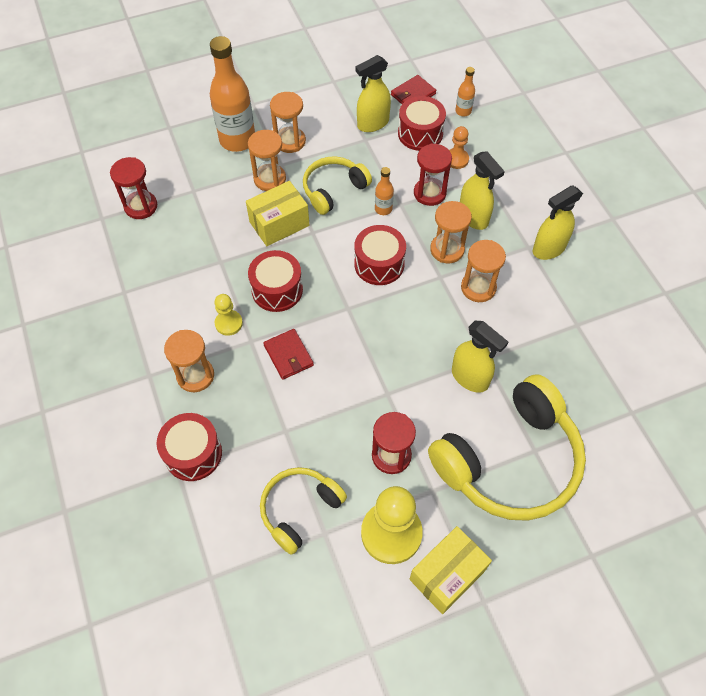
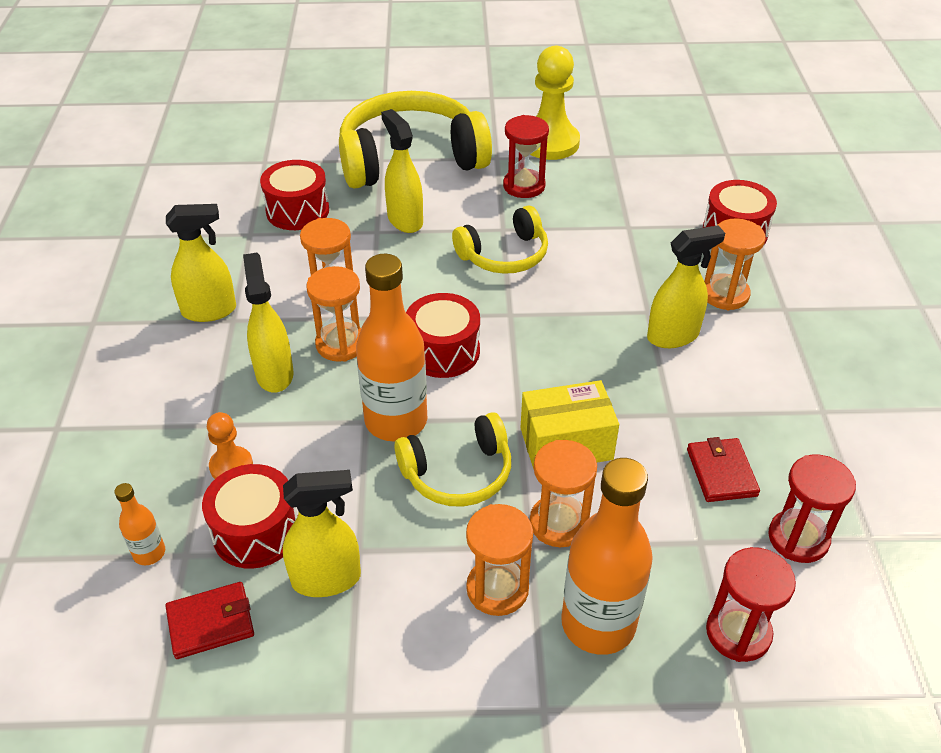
camera: 160 degrees left, 15 degrees down
(228, 323) = (673, 336): yellow pawn -> yellow spray bottle
(277, 290) = (597, 357): red drum -> red drum (297, 211)
(288, 355) = (604, 286): red wallet -> red wallet (721, 472)
(299, 509) = (631, 173): yellow headphones -> yellow headphones (504, 255)
(383, 209) = (396, 421): orange bottle -> orange bottle, size x2.18
(429, 193) = (311, 425): red hourglass -> red hourglass (738, 633)
(447, 575) = (513, 114): yellow box -> none

